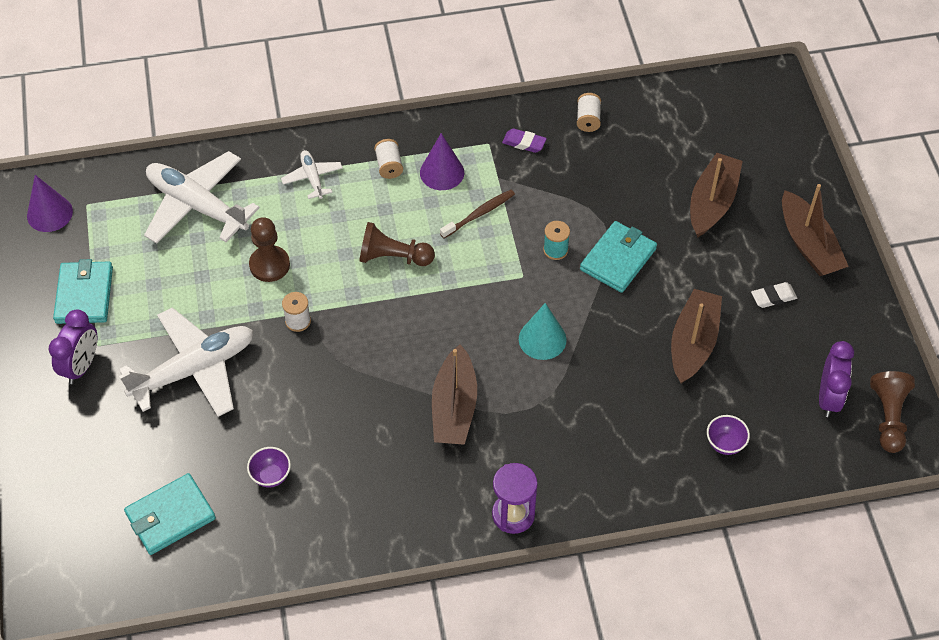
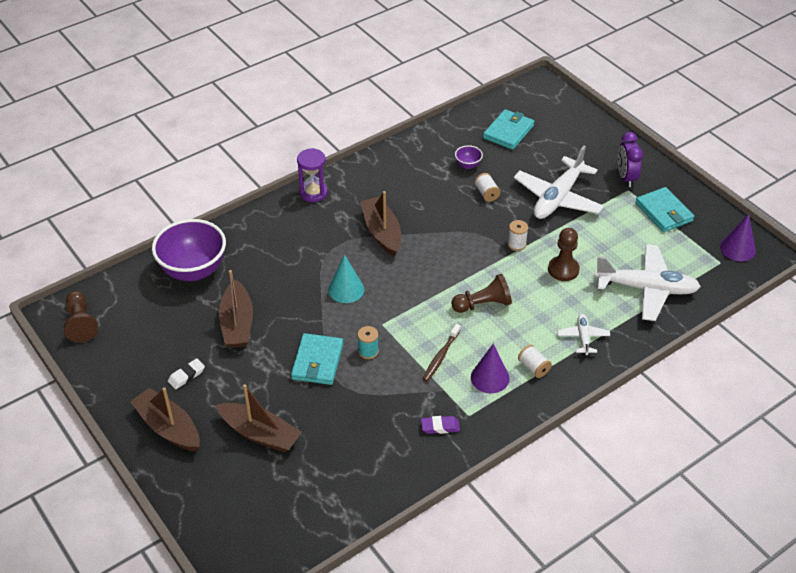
camera: 155 degrees right, 10 degrees down
(312, 178) = (583, 337): white plane -> white plane turned 135 degrees counterclockwise
(588, 120) = (397, 469): white spool -> white spool (486, 193)
(712, 202) = (260, 434): brown boat -> brown boat turned 60 degrees counterclockwise
(725, 444) = (193, 270): purple bowl -> purple bowl, size x2.37
(828, 398) = (127, 321): purple clock -> none

